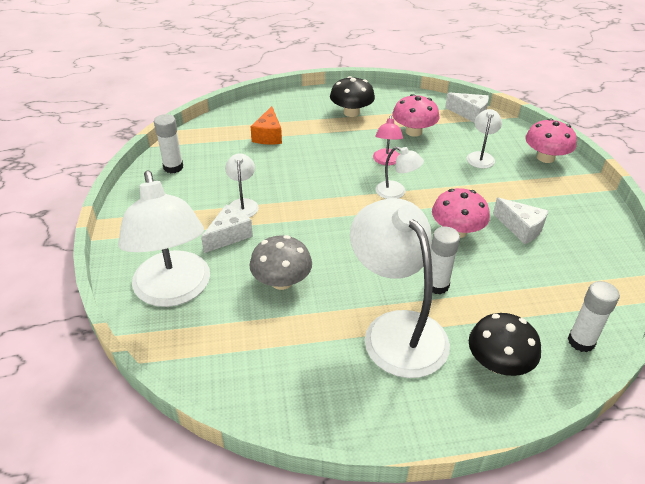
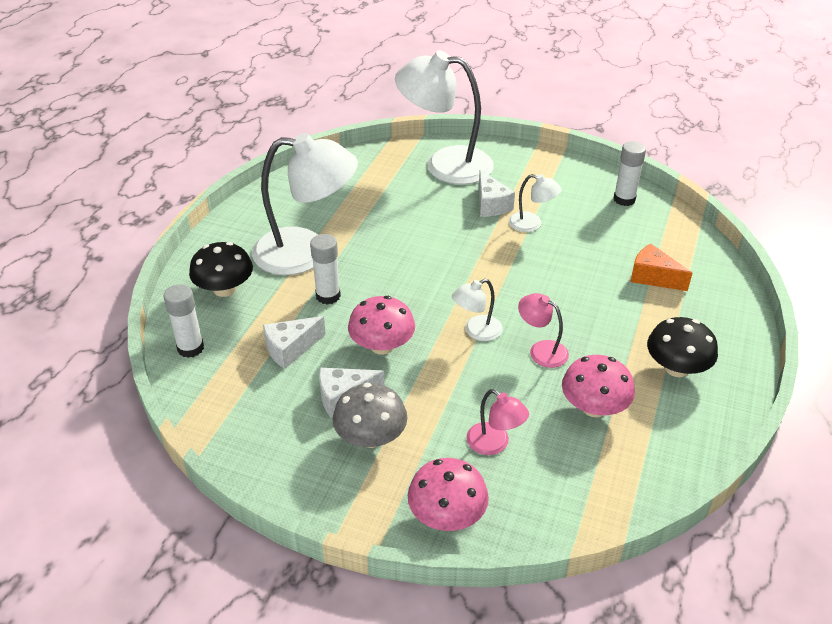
camera: 120 degrees right, 0 degrees up
(281, 281) = (410, 215): grey mushroom -> grey mushroom (371, 437)
(470, 114) = (609, 498): white cheese -> white cheese (290, 349)
(481, 156) = (494, 444): white lamp -> pink lamp

